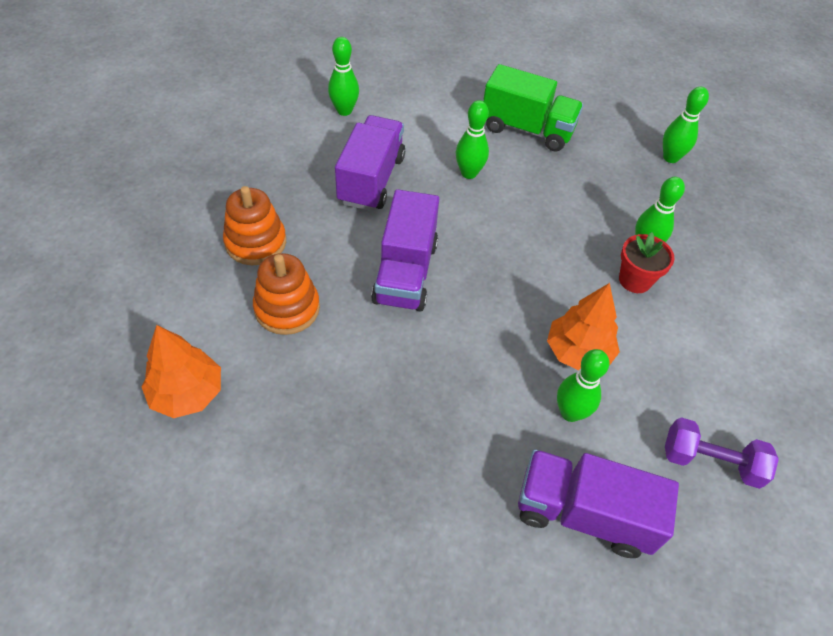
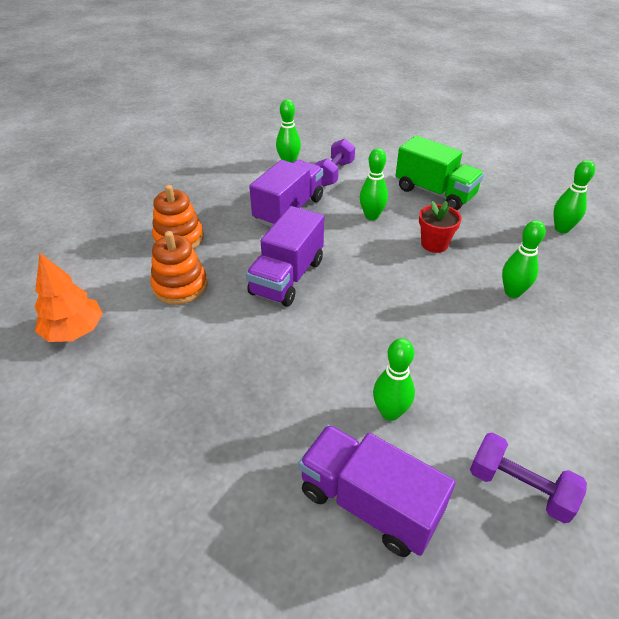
camera: 20 degrees right, 10 degrees down
(404, 119) = (334, 174): none -> purple dumbbell
(578, 352) = (416, 364): orange tree -> none
(635, 280) = (493, 317): red flower pot -> red flower pot (434, 244)

